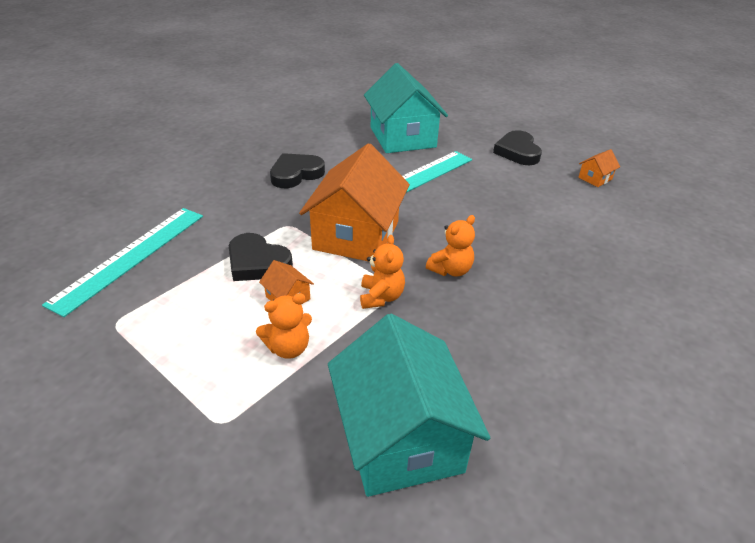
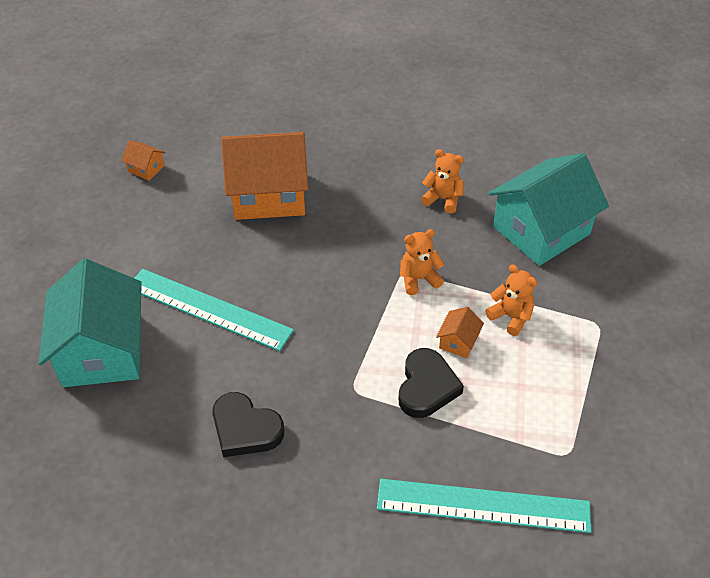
camera: 110 degrees left, 10 degrees up
(356, 235) = (341, 325): orange house -> orange house (269, 195)
(402, 137) = (103, 350): turquoise house -> turquoise house turned 60 degrees counterclockwise
(450, 270) = (357, 243): orange teddy bear -> orange teddy bear (443, 199)
(517, 152) = (106, 234): black heart -> none

